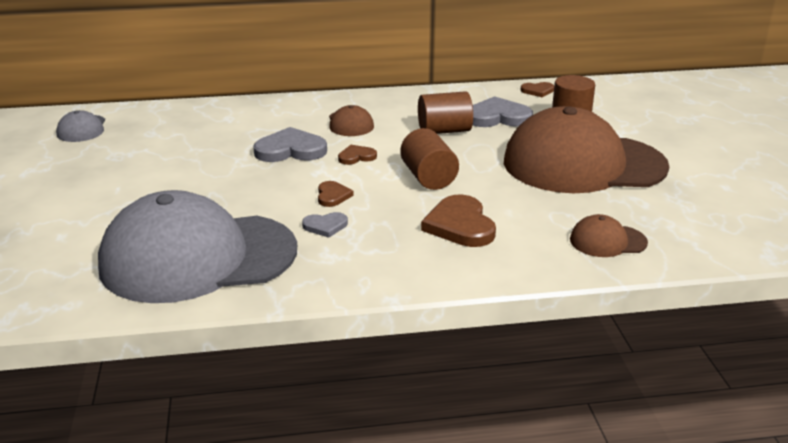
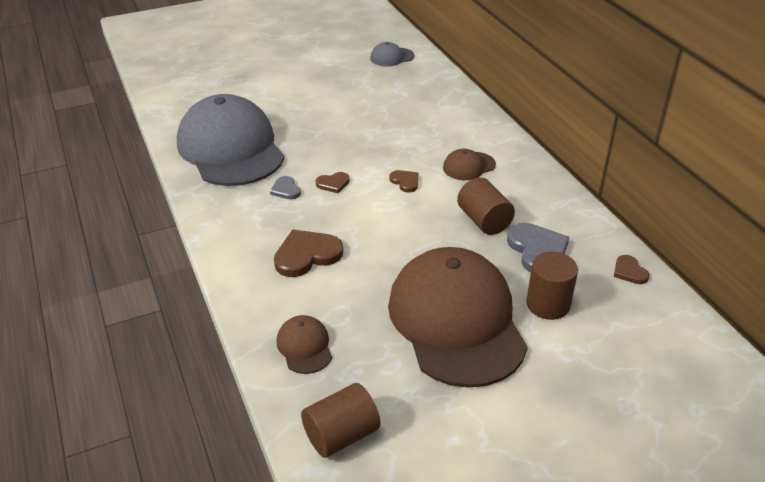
camera: 75 degrees right, 10 degrees up
(290, 150) = (401, 148): grey heart -> none
(428, 178) = (383, 226): brown cylinder -> brown cylinder (341, 435)

